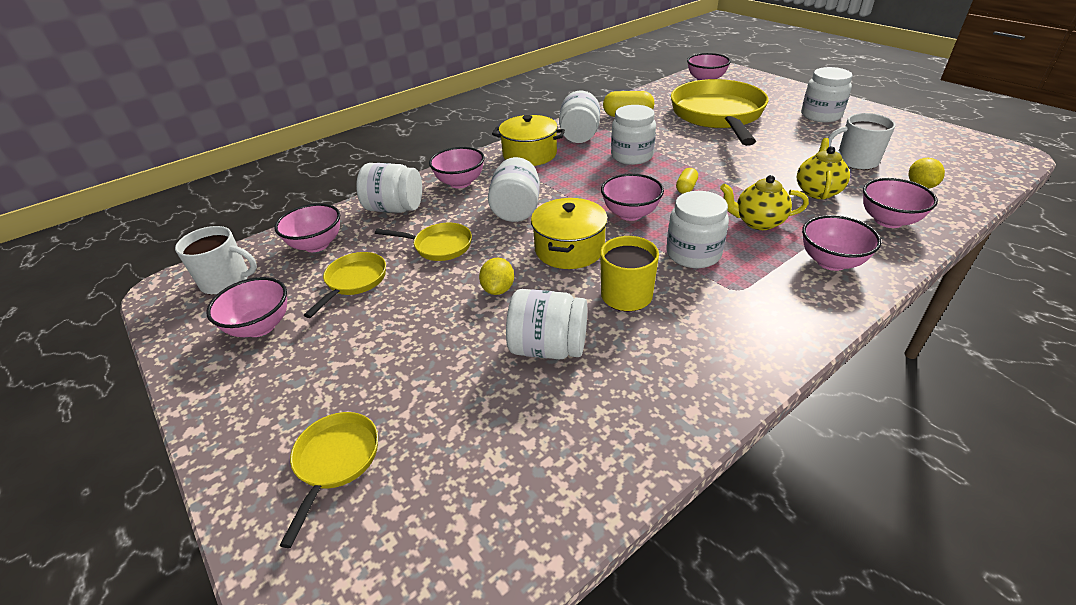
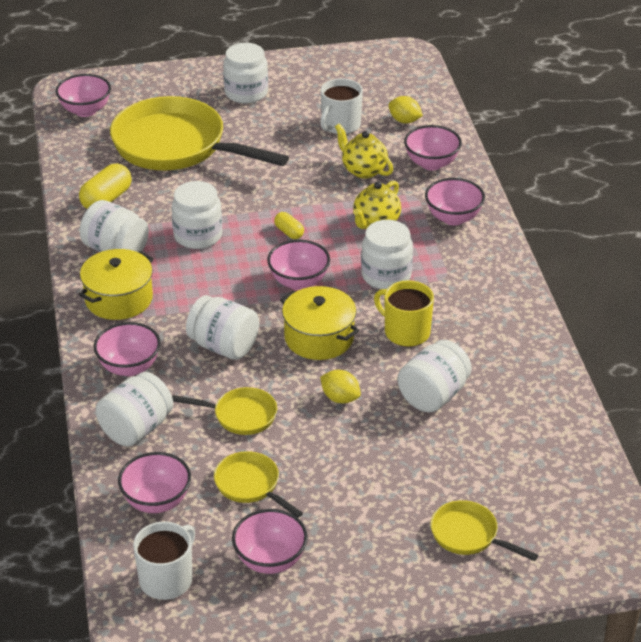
camera: 65 degrees left, 0 degrees up
(439, 246) = (240, 415): yellow pan -> yellow pan turned 60 degrees clockwise

